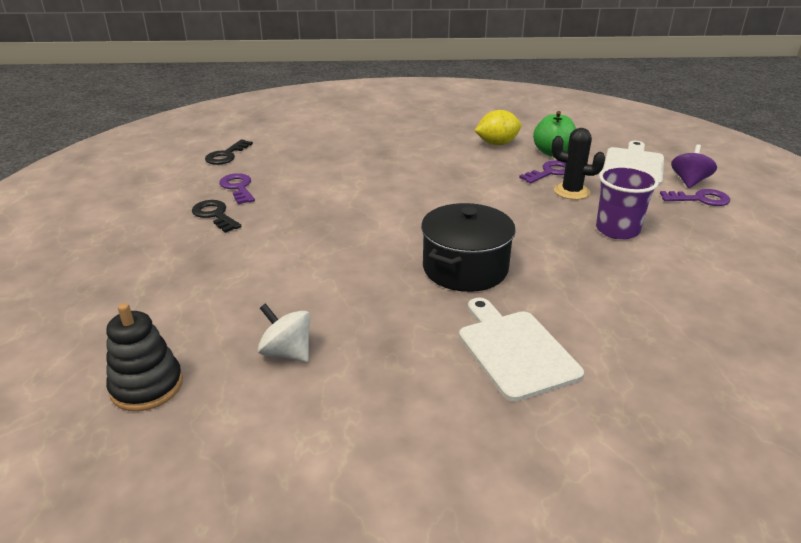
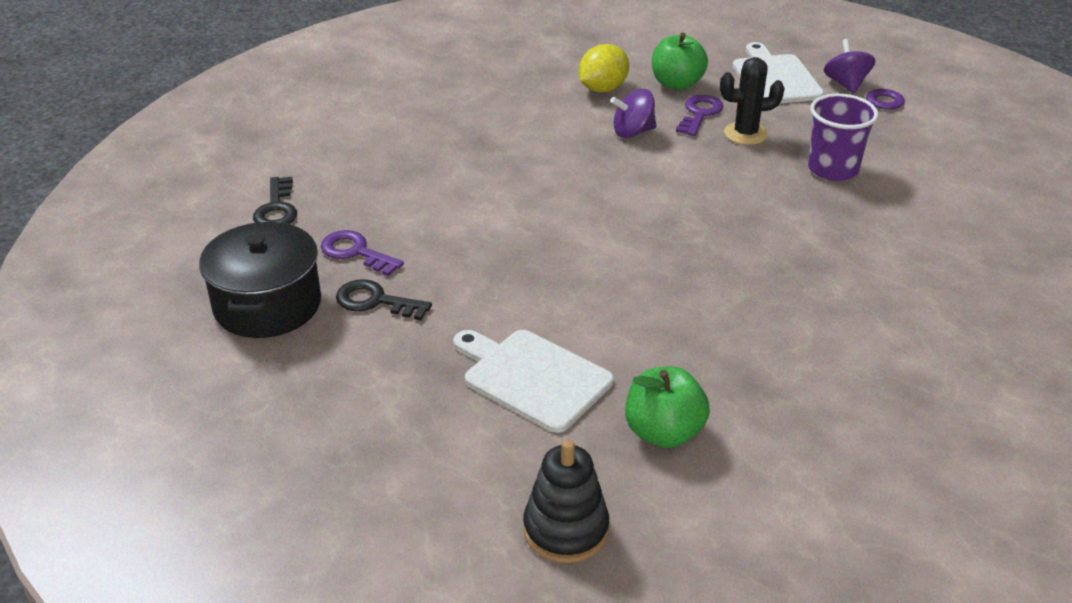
camera: 30 degrees left, 5 degrees up
(287, 352) = (663, 432): white spinning top -> green apple
(465, 268) = (734, 268): black pot -> black pot (267, 305)
(489, 171) = (633, 132): none -> purple spinning top
(515, 351) = (867, 341): white cutting board -> white cutting board (532, 378)

